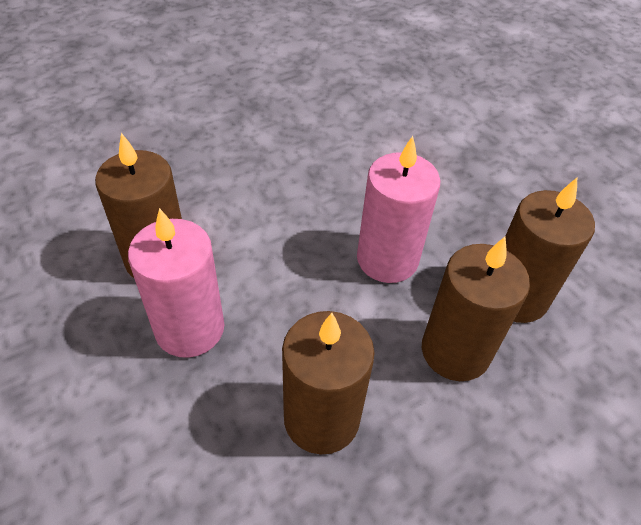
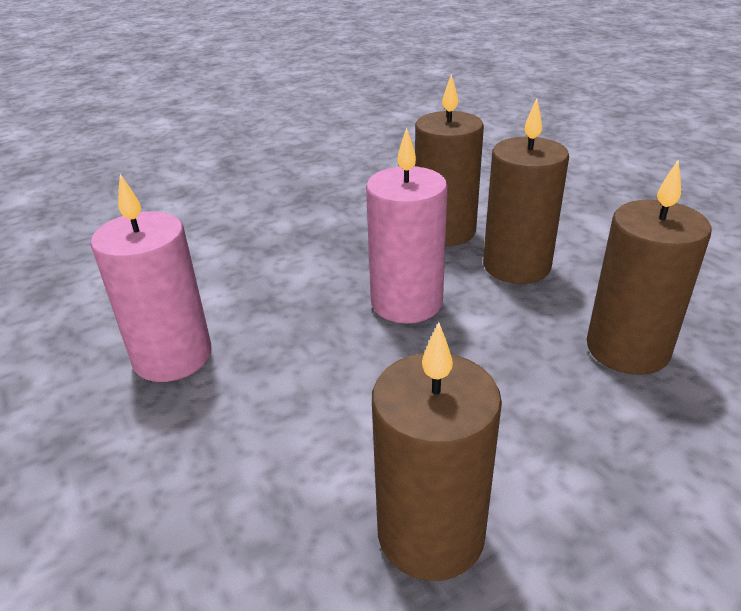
camera: 85 degrees left, 15 degrees down
(190, 328) = (551, 473): pink candle -> pink candle (172, 356)

